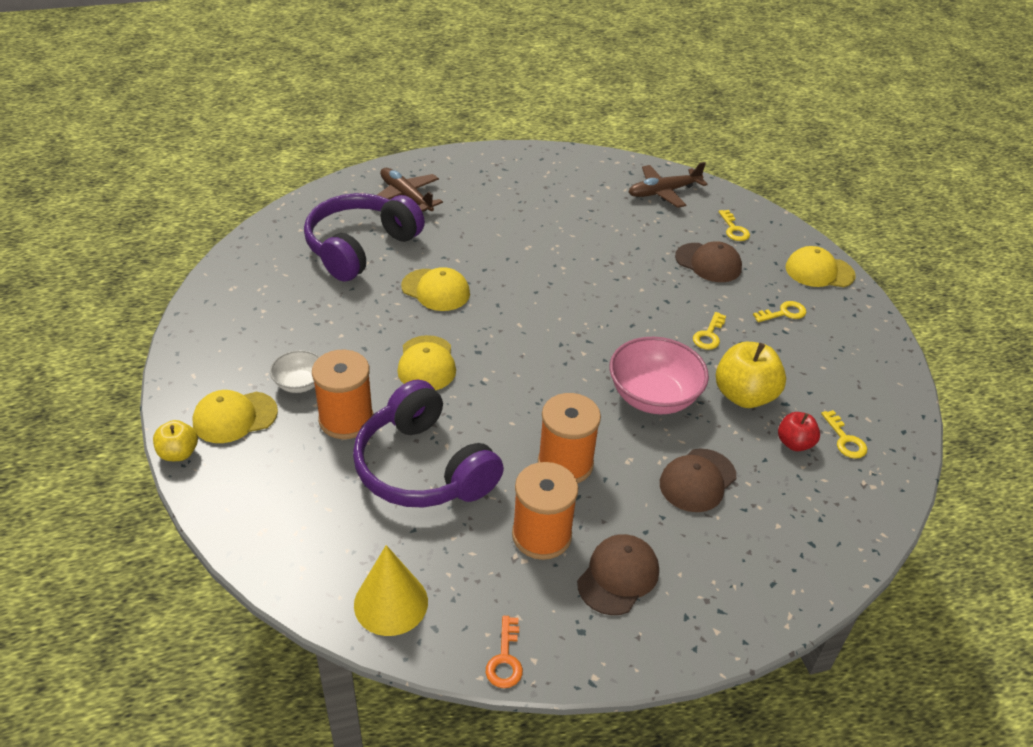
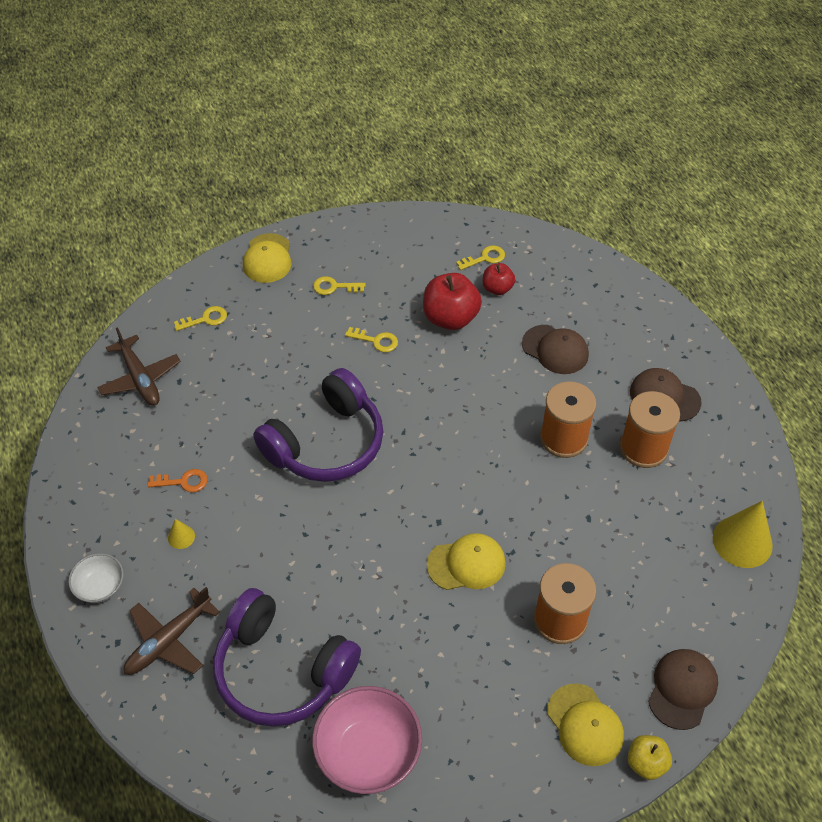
camera: 95 degrees left, 10 degrees up
(299, 383) = (522, 676): white bowl -> white bowl (100, 587)
(423, 467) = (599, 543): purple headphones -> purple headphones (326, 443)
(436, 290) = (349, 575): yellow cap -> none
(497, 206) = (181, 537): none -> yellow cone
(505, 659) = (760, 460): orange key -> orange key (183, 482)
(653, 397) = (467, 380): pink bowl -> pink bowl (368, 752)
(708, 263) = (266, 340): brown cap -> brown cap (682, 689)
(744, 396) = (450, 318): yellow apple -> red apple
(784, 313) = (334, 287): yellow key -> yellow key turned 60 degrees counterclockwise

